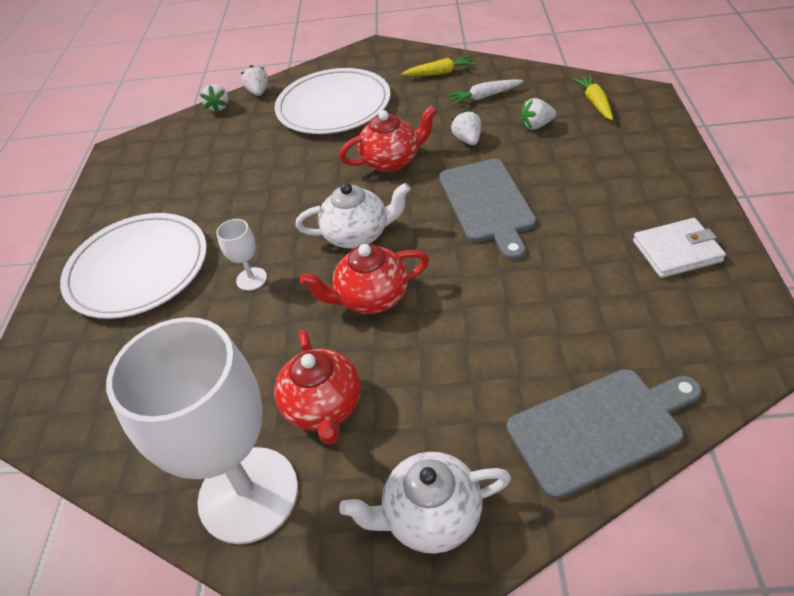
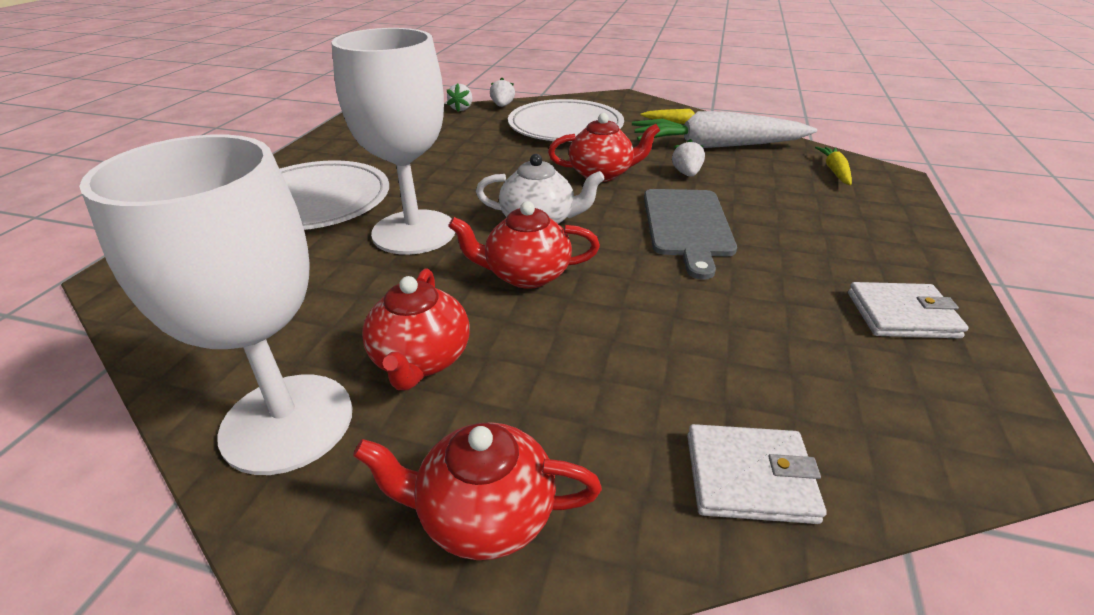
camera: 10 degrees right, 10 degrees down
(251, 279) = (414, 232): white goblet -> white goblet, size x2.49
(430, 516) = (484, 514): white teapot -> red teapot
(484, 97) = (717, 146): white carrot -> white carrot, size x2.22
(536, 125) = (764, 176): white strawberry -> none
(600, 428) = (749, 477): grey cutting board -> white wallet

